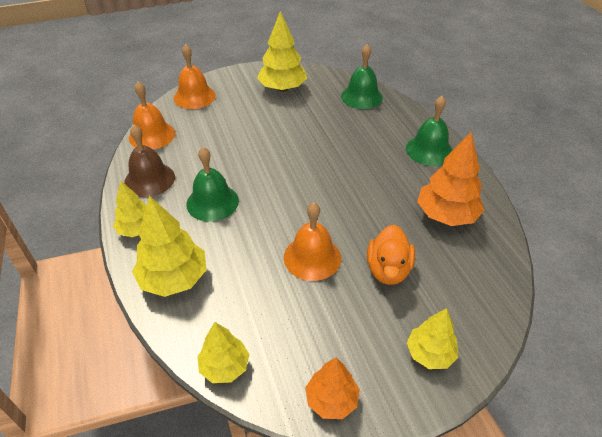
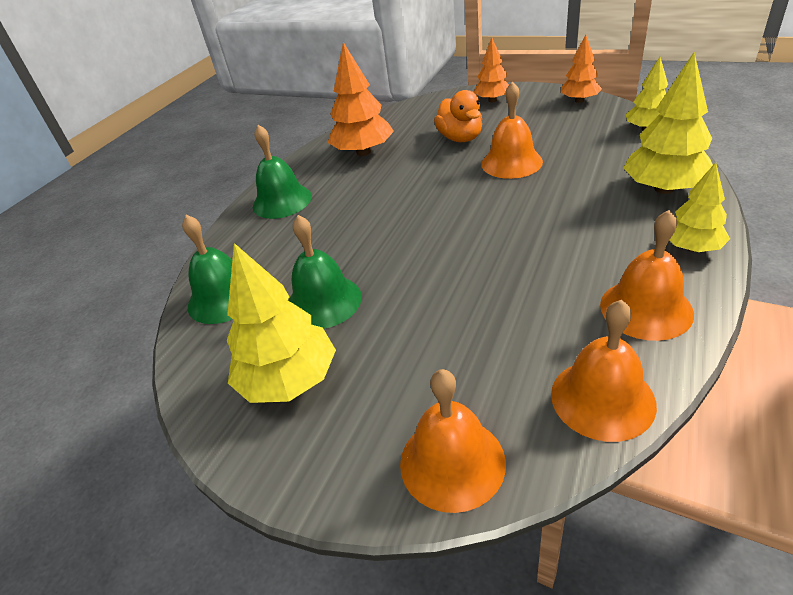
camera: 130 degrees left, 5 degrees down
(149, 179) = (646, 308): brown bell -> orange bell
(212, 202) = (571, 242): green bell -> green bell (323, 301)
(388, 270) = (460, 138): orange duck -> orange duck turned 105 degrees clockwise
(430, 353) = (492, 100): yellow tree -> orange tree

